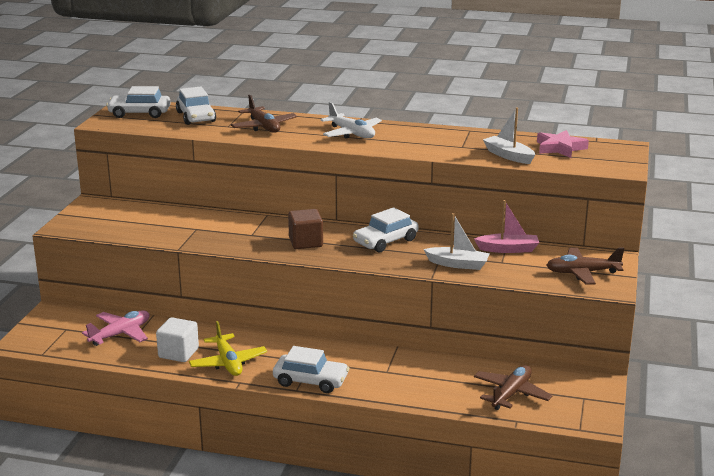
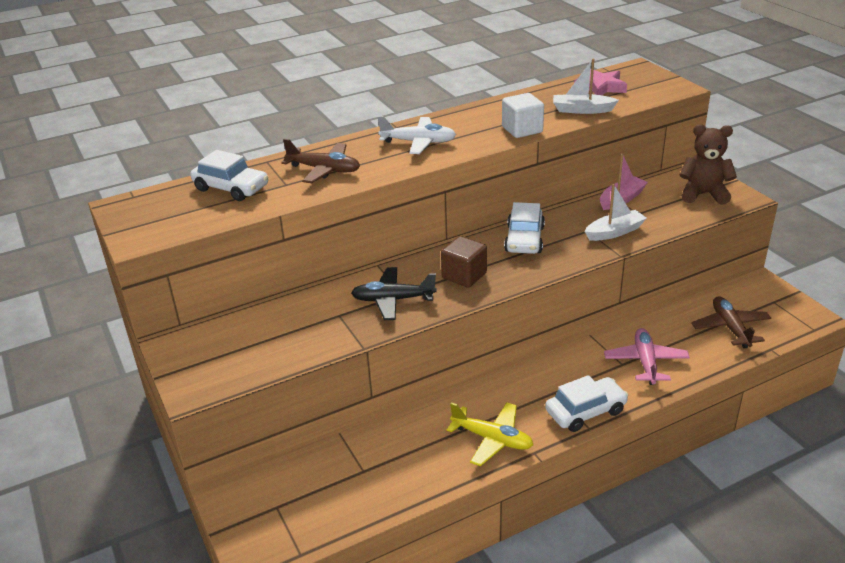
camera: 40 degrees left, 10 degrees up
(121, 334) = (344, 475): pink plane -> pink plane (645, 362)
(139, 113) = (158, 210): white car -> none
(178, 353) = (433, 459): white cube -> white cube (522, 130)
(239, 235) = (393, 300): none -> black plane
(582, 273) = (703, 194): brown plane -> brown teddy bear

